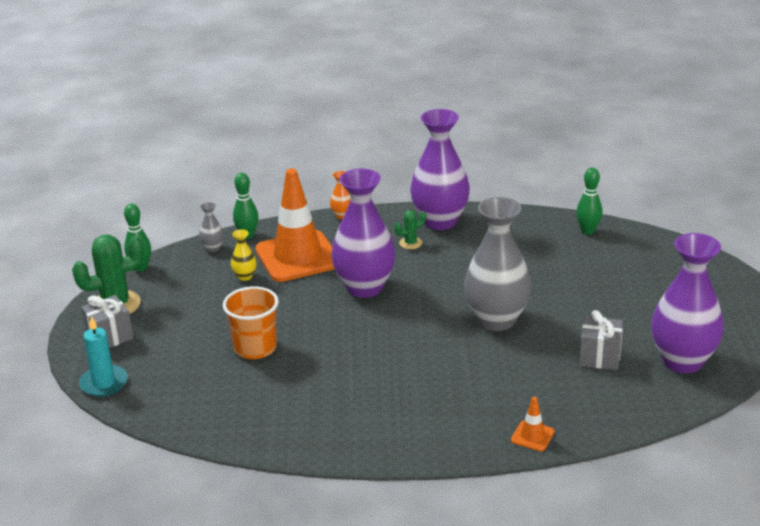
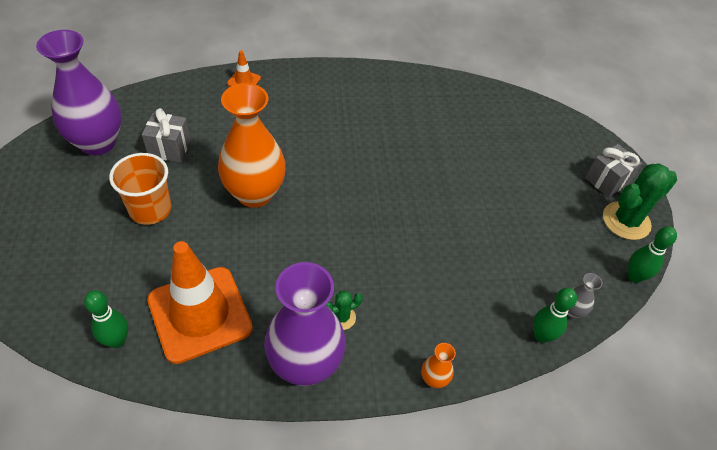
camera: 170 degrees right, 20 degrees up
(104, 383) = (581, 133): turquoise candle -> none
(245, 276) = (516, 260): yellow vase -> none
(255, 348) = (473, 165): orange cup -> orange cup (150, 209)
(298, 257) = (469, 293): orange traffic cone -> orange traffic cone (200, 314)
(364, 287) = (387, 241): purple vase -> none
(496, 320) = (255, 193): grey vase -> orange vase

